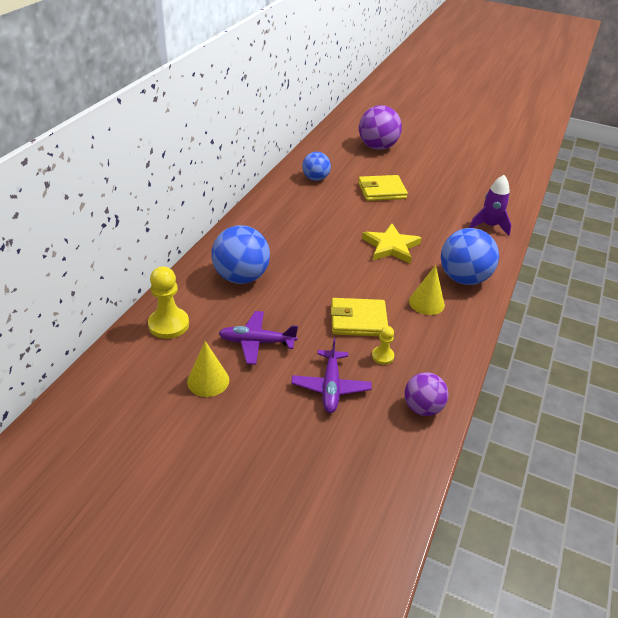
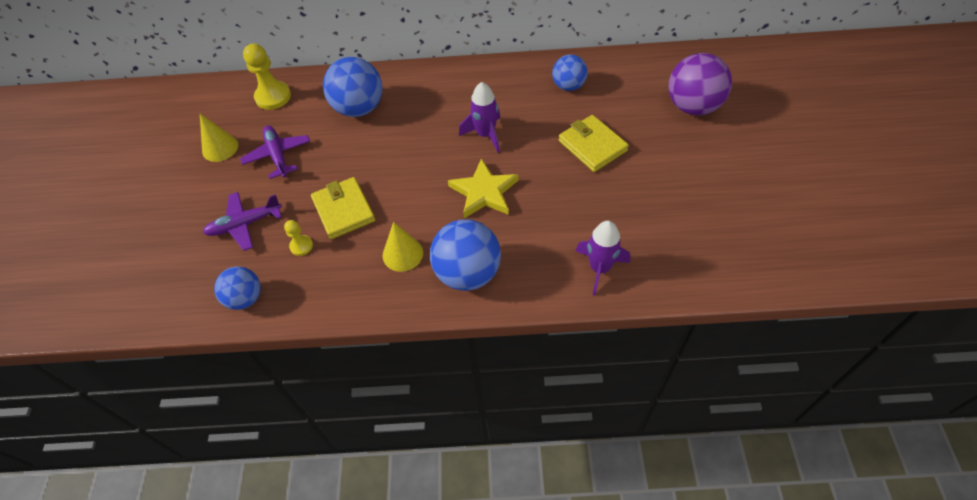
camera: 70 degrees right, 15 degrees up
(333, 227) = (485, 135): none -> purple rocket
(422, 408) = (245, 298): purple ball -> blue ball

